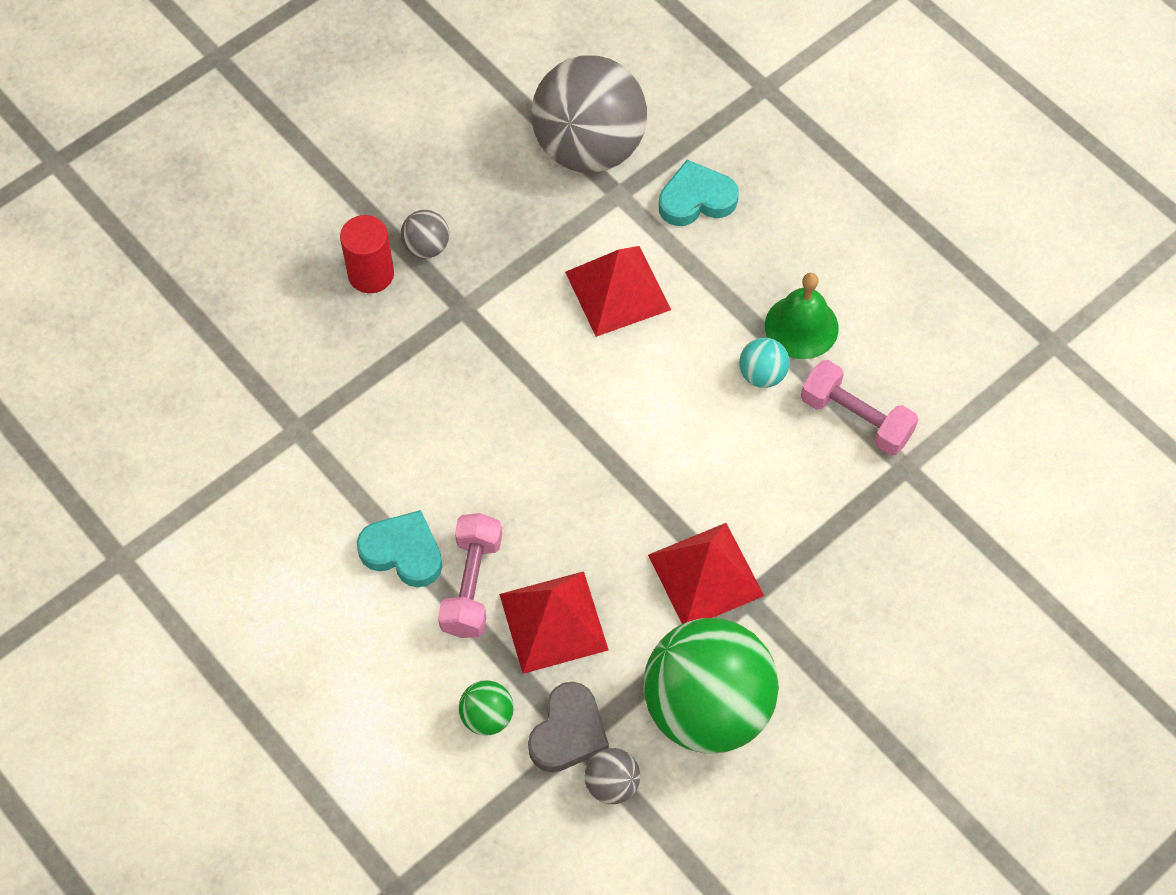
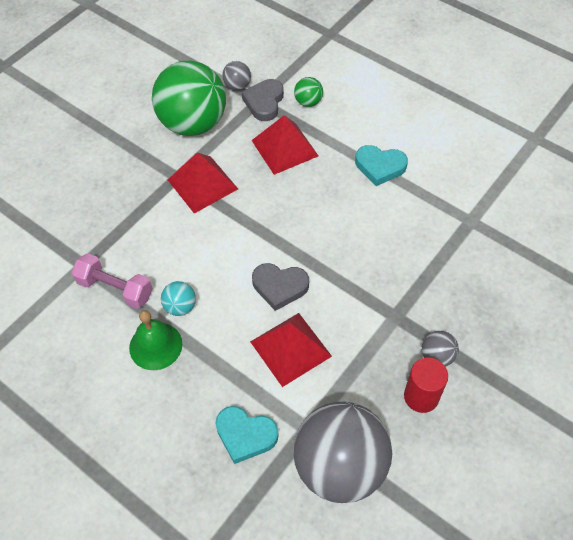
camera: 170 degrees right, 5 degrees down
(371, 274) = (468, 328): red cylinder -> red cylinder (421, 396)
(472, 585) = (335, 157): pink dumbbell -> none
(614, 378) = (279, 287): none -> grey heart
(696, 199) = (245, 435): turquoise heart -> turquoise heart turned 45 degrees clockwise

